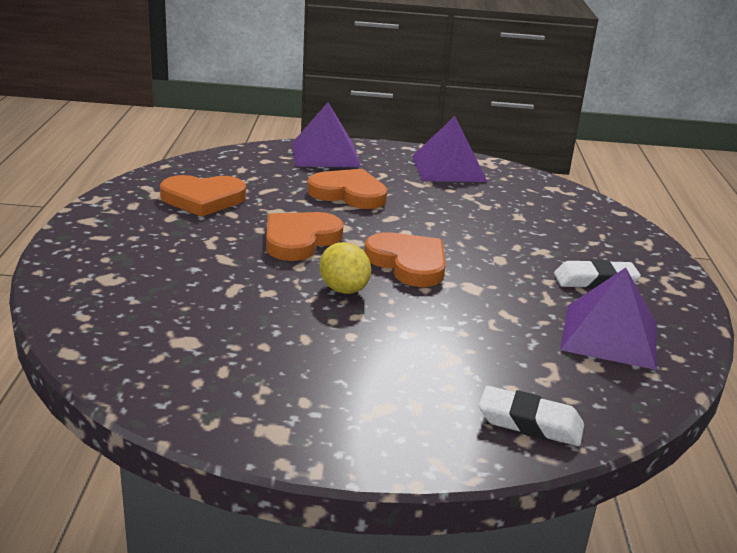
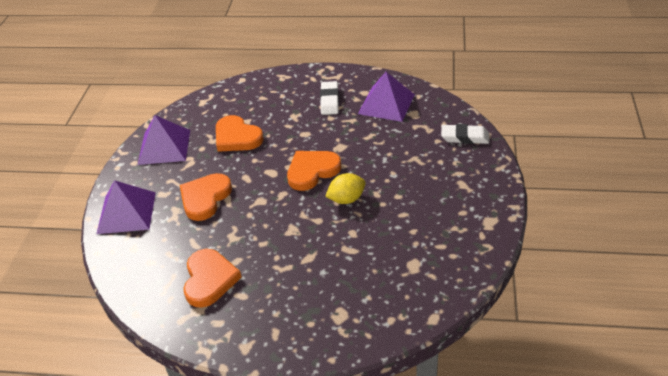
camera: 80 degrees left, 15 degrees up
(300, 240) = (280, 221): orange heart -> orange heart (237, 137)
(530, 423) = (464, 137): white eraser -> white eraser turned 75 degrees clockwise

